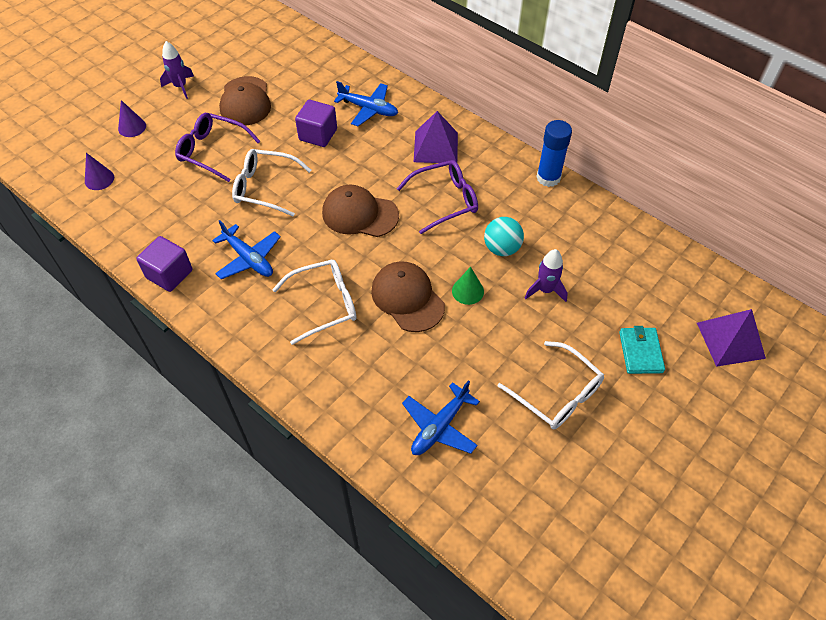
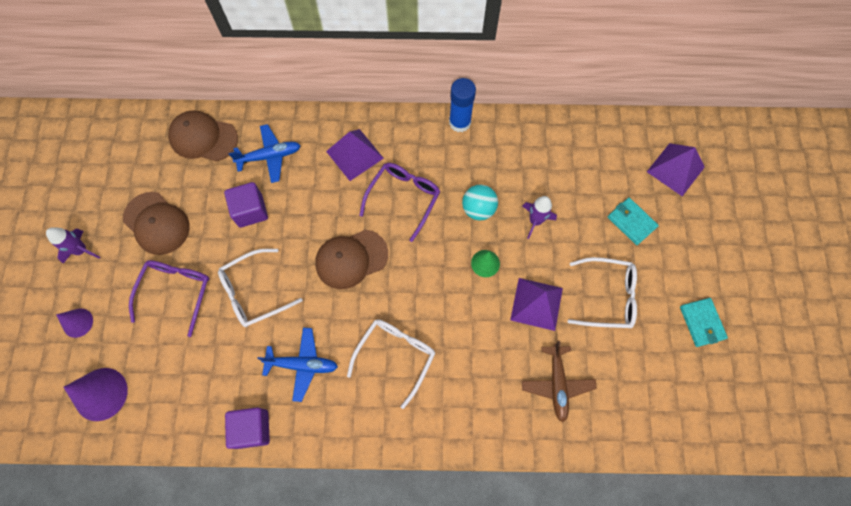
camera: 40 degrees left, 15 degrees up
(99, 179) = (101, 394): purple cone -> purple cone, size x1.69
(212, 151) = (176, 292): purple glasses -> purple glasses turned 120 degrees clockwise
(407, 298) = (449, 303): brown cap -> brown cap (203, 138)
(439, 426) = (557, 384): blue plane -> brown plane
(483, 352) = (536, 303): none -> purple pyramid
(634, 484) = (701, 323): none -> turquoise wallet

